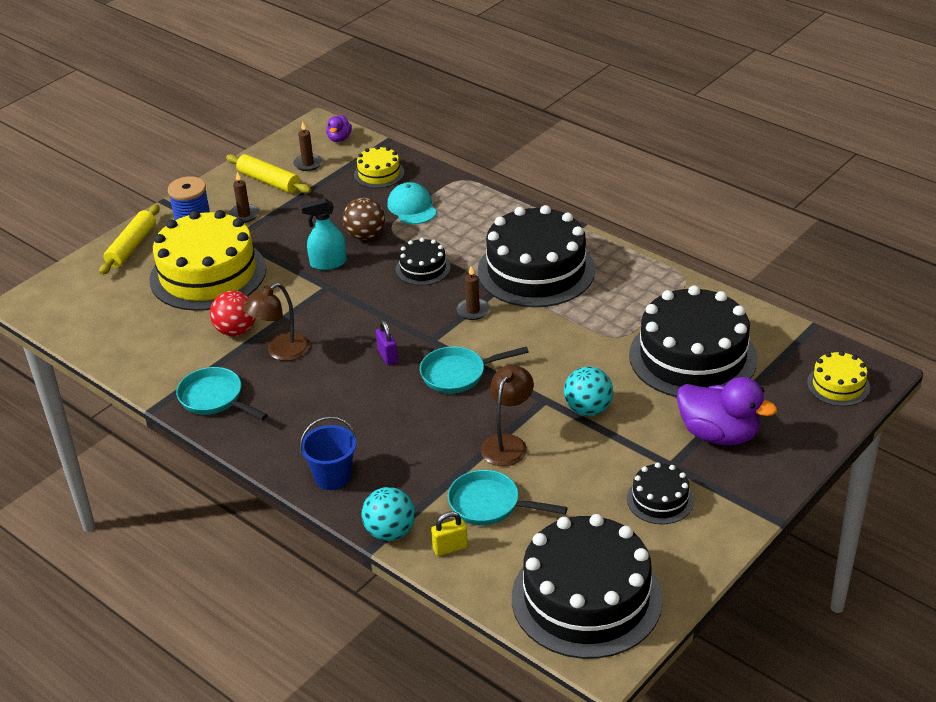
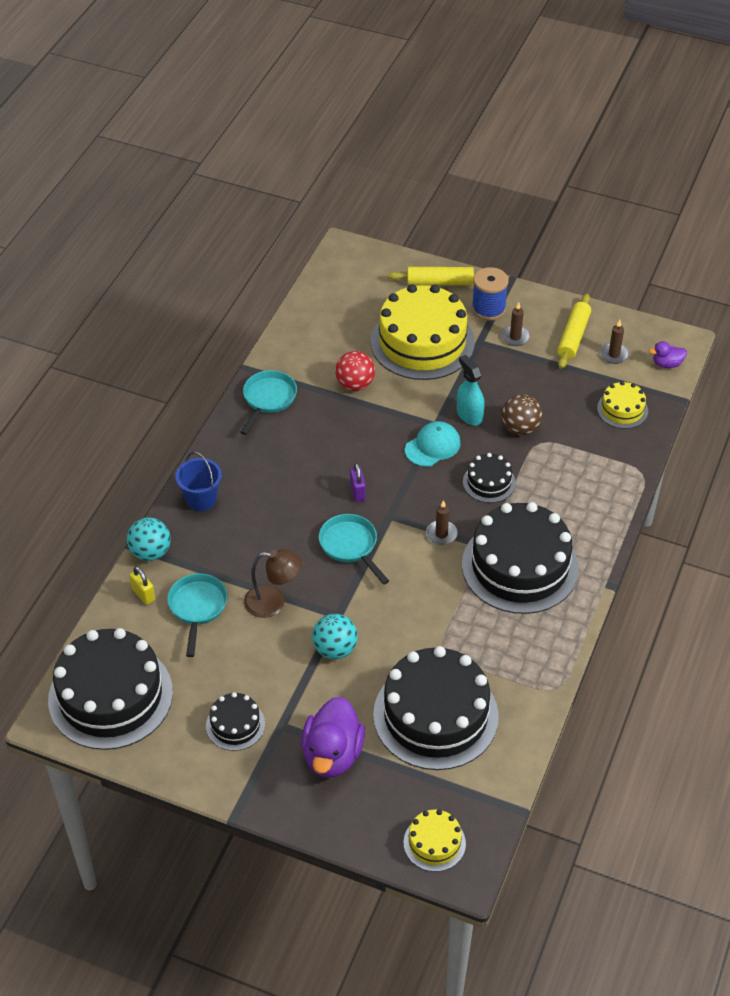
camera: 70 degrees right, 10 degrees up
(281, 352) = (338, 421): brown lamp -> none
(387, 356) = (357, 492): purple padlock -> purple padlock turned 60 degrees counterclockwise
(412, 207) = (579, 449): turquoise cap -> turquoise cap (432, 446)

